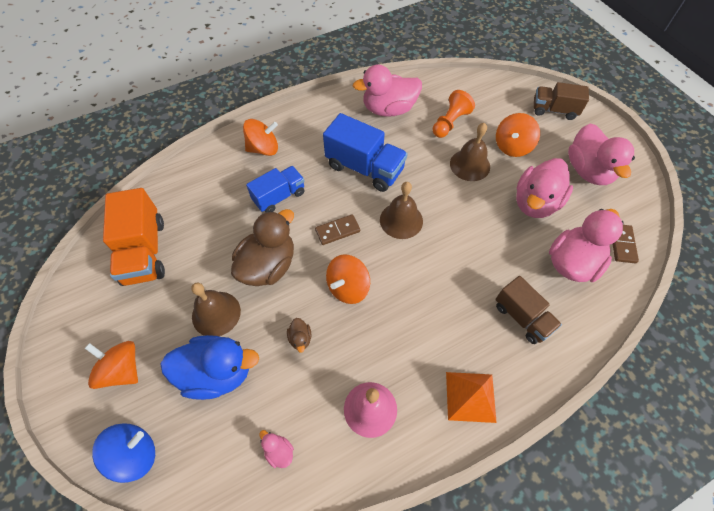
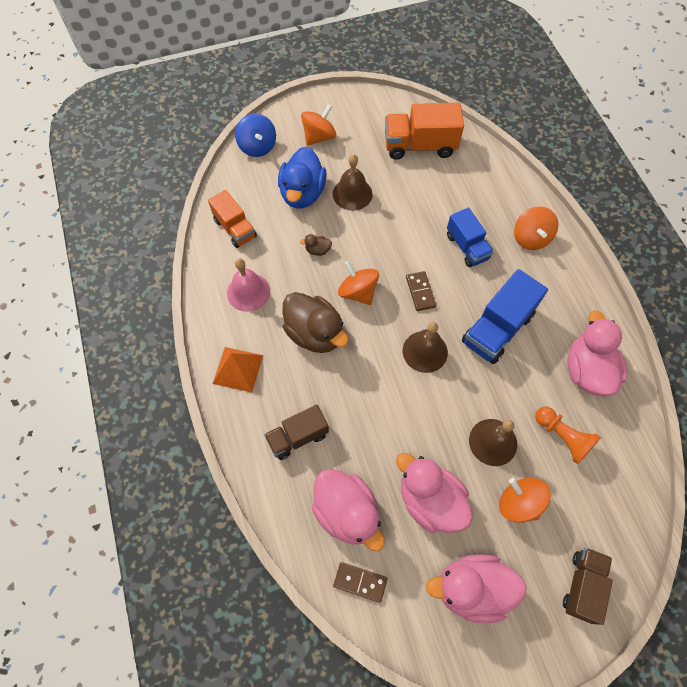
camera: 100 degrees right, 5 degrees up
(268, 265) = (391, 233): brown duck -> brown duck (315, 333)
(279, 451) = (235, 228): pink duck -> orange truck

